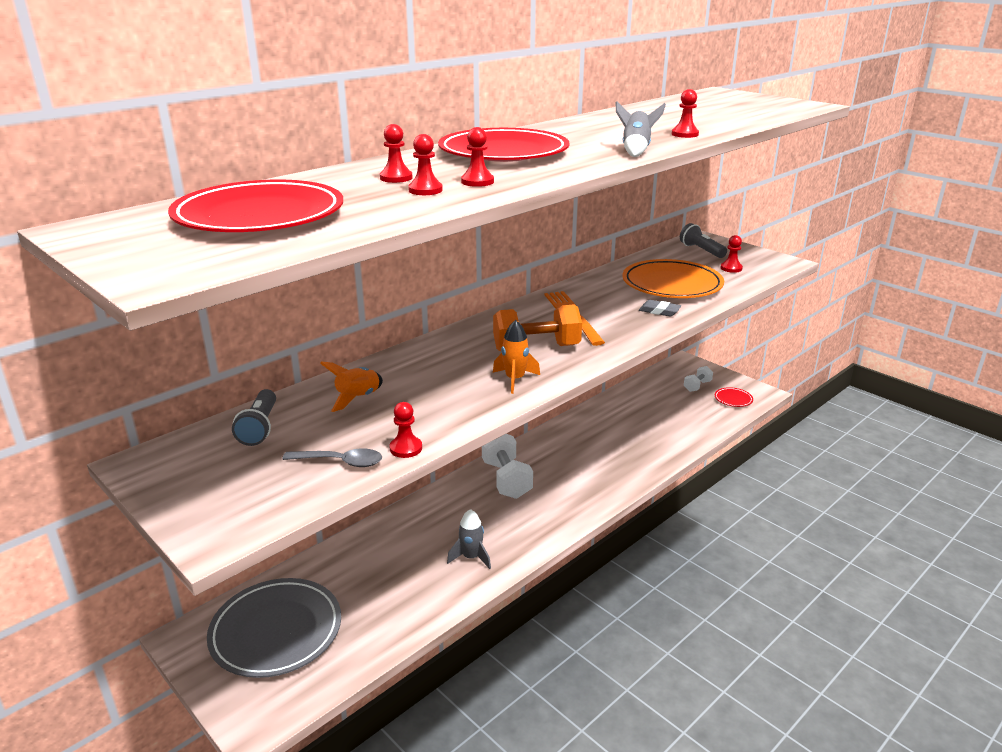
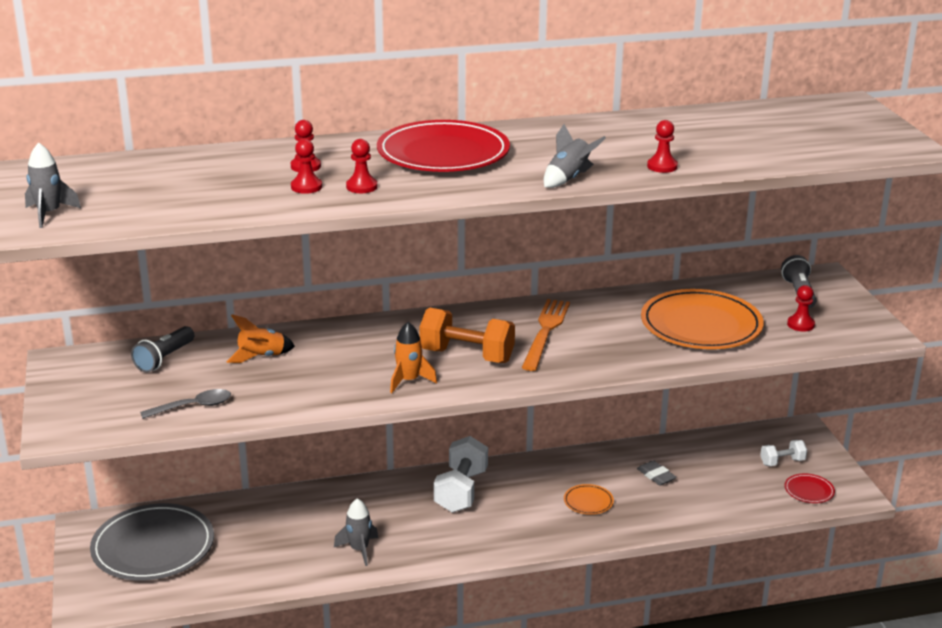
camera: 30 degrees right, 0 degrees up
(167, 259) = (49, 214): none -> grey rocket
(259, 216) = (154, 185): red plate -> none
(340, 462) = (193, 407): grey spoon -> grey spoon turned 60 degrees counterclockwise
(406, 448) = (252, 412): red pawn -> none
(606, 455) = (588, 502): none -> orange plate
(659, 311) = (642, 352): grey eraser -> grey eraser (656, 476)

